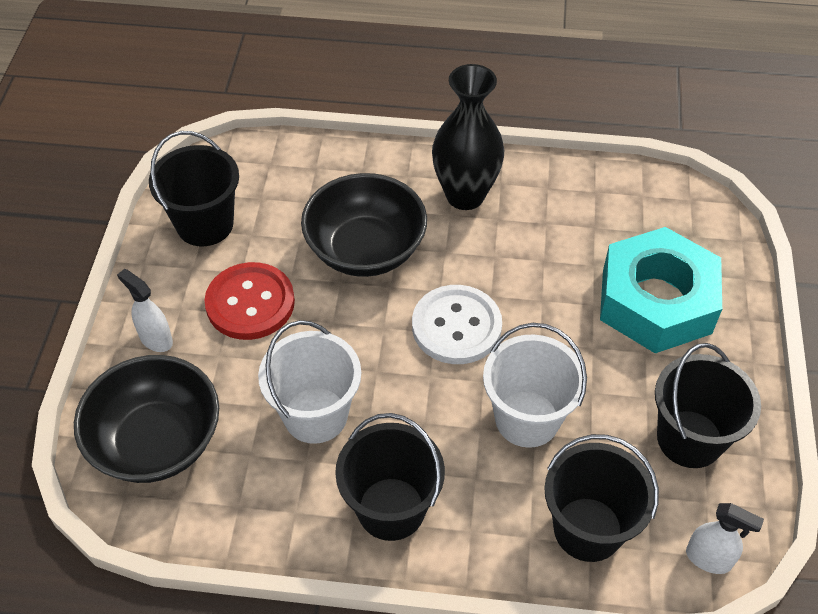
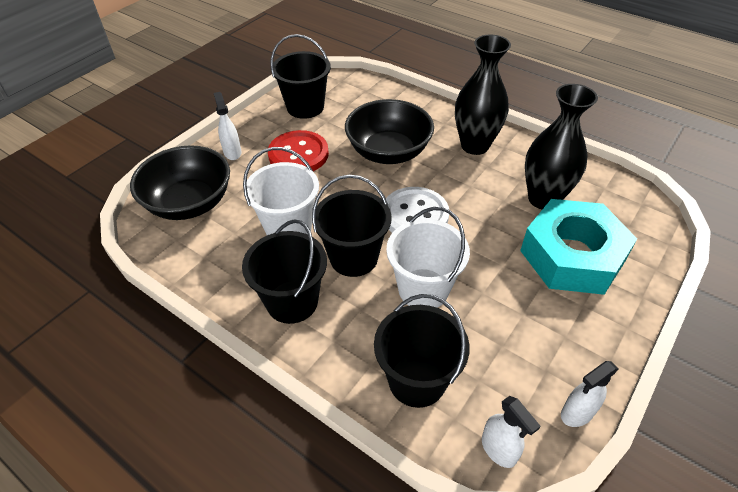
camera: 30 degrees right, 5 degrees down
(586, 239) = (543, 199): none -> black vase
(689, 439) = (539, 357): black bucket -> black bucket (353, 257)
(756, 481) = (577, 413): none -> white spray bottle

